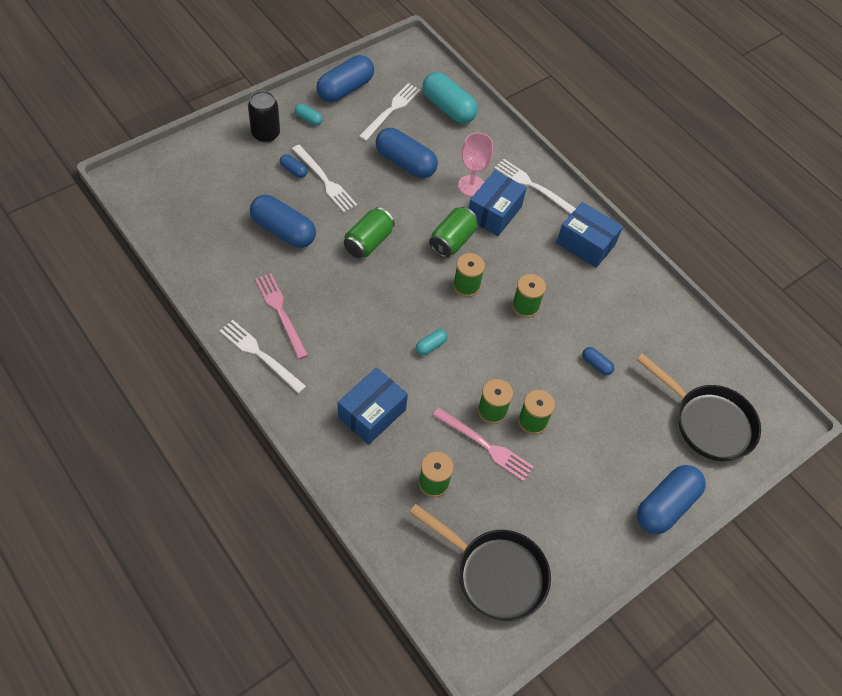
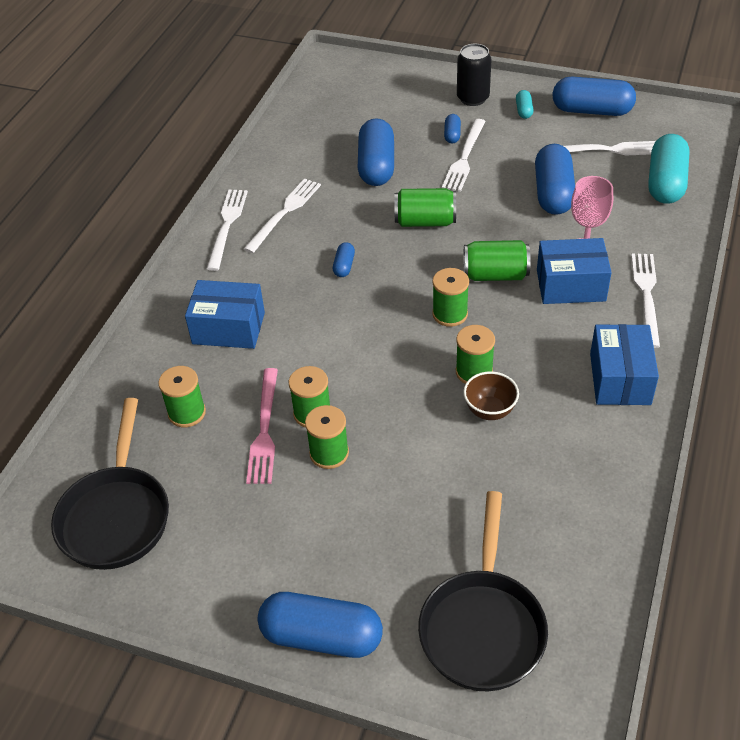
camera: 65 degrees right, 10 degrees down
(281, 312) = (284, 213): pink fork -> white fork
(431, 346) = (347, 327): turquoise capsule -> none
(562, 319) = (489, 411): none -> brown bowl
(596, 365) = (458, 472): blue capsule -> blue capsule (344, 266)

